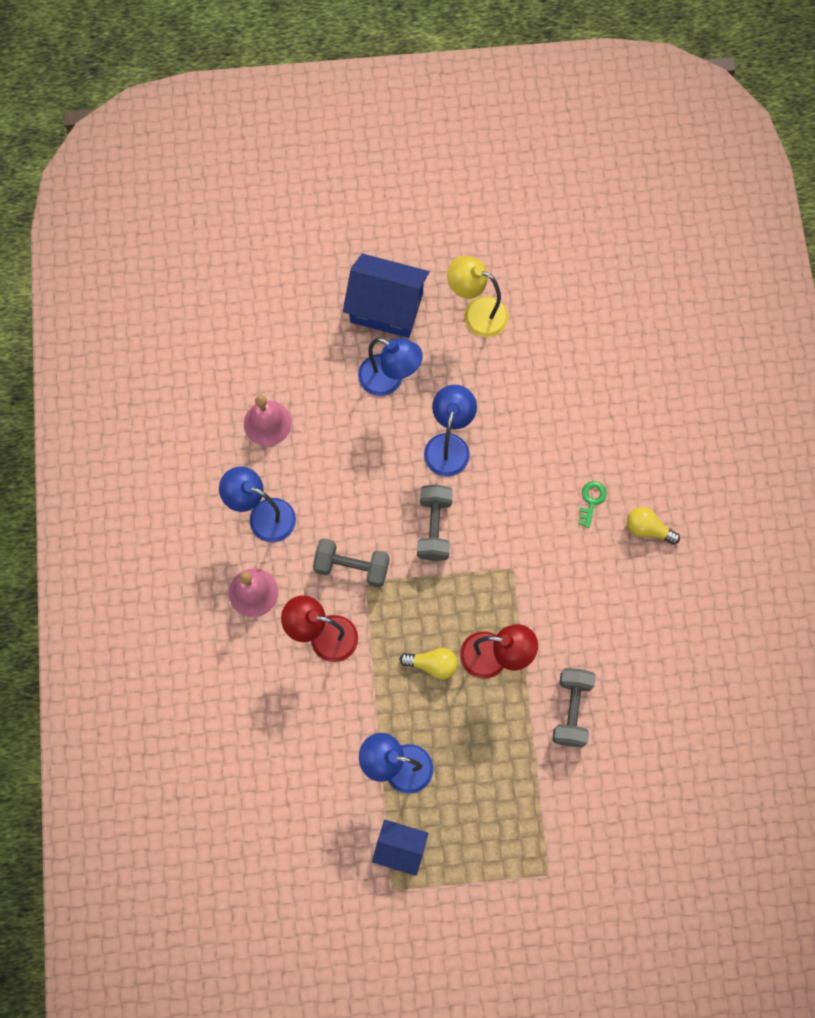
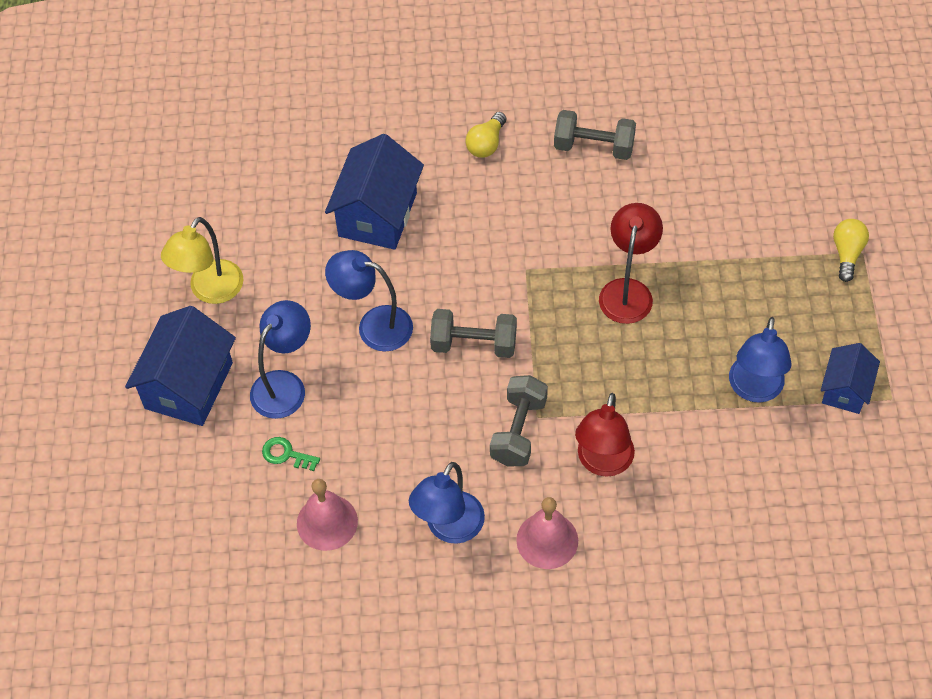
camera: 85 degrees left, 15 degrees down
(432, 664) = (636, 351): yellow light bulb -> yellow light bulb (847, 253)
(563, 440) = (377, 214): none -> blue house
(571, 710) = (685, 222): grey dumbbell -> grey dumbbell (593, 147)
(591, 501) = (451, 192): green key -> green key (286, 454)

